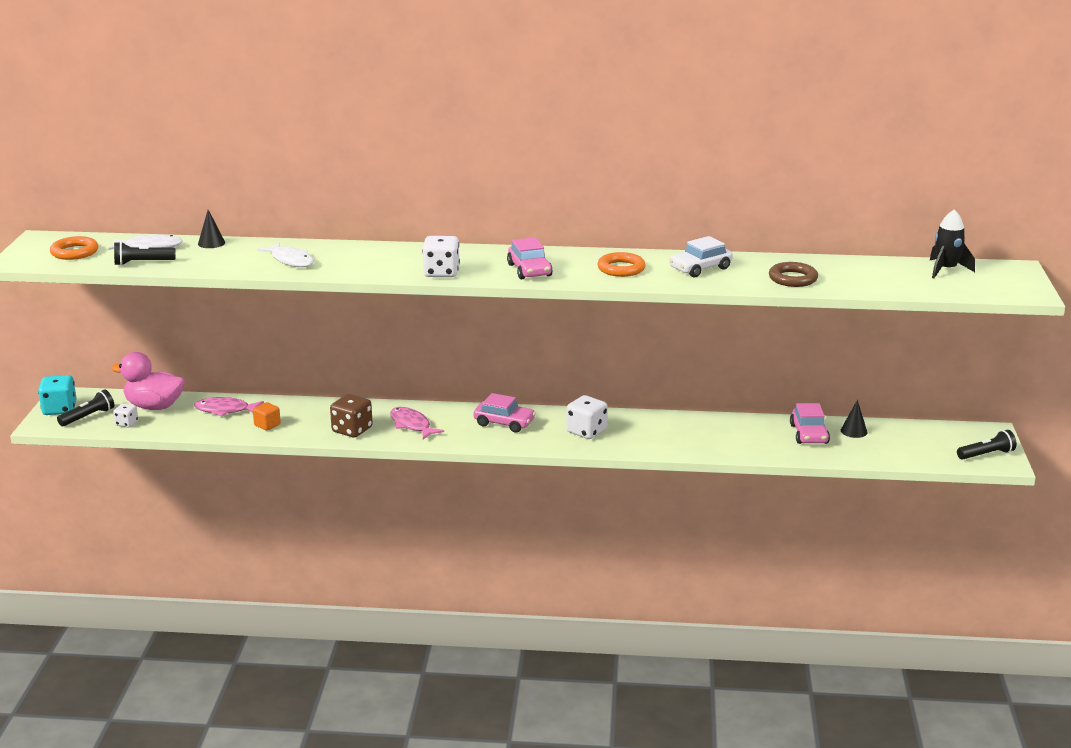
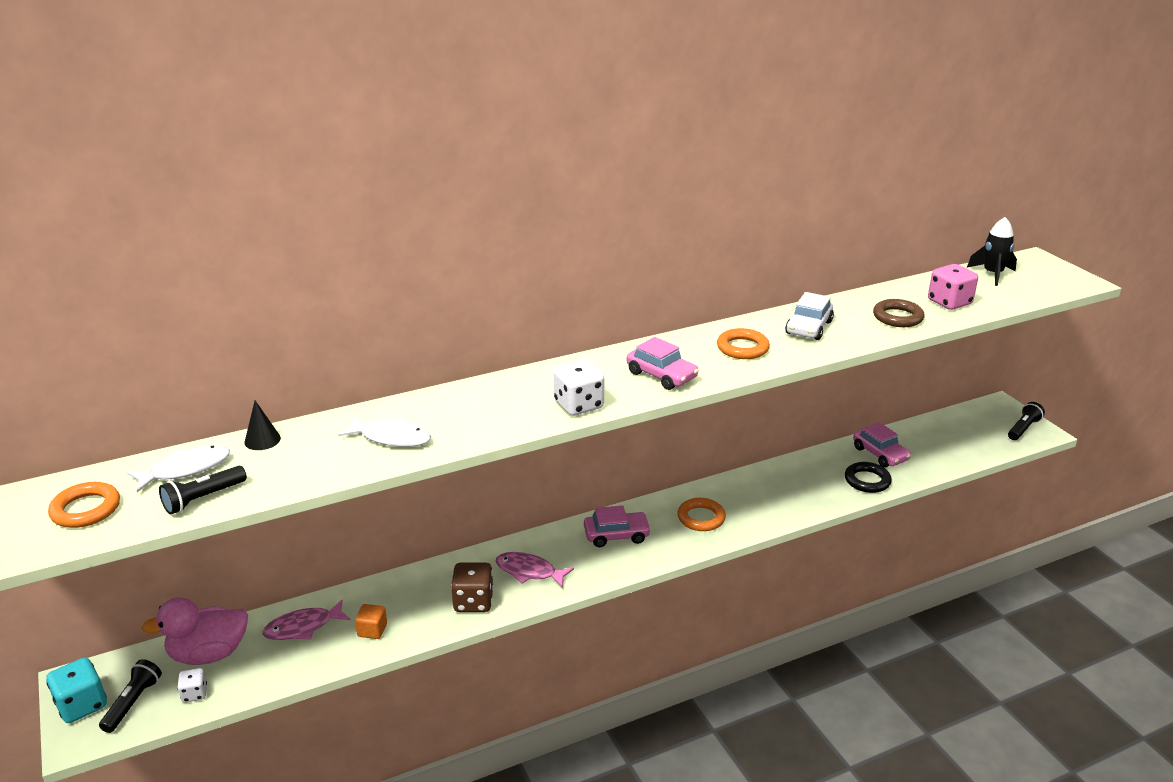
camera: 30 degrees left, 5 degrees up
(586, 431) = (701, 518): white dice -> orange ring
(768, 448) = (867, 481): none -> black ring
(854, 431) = (908, 438): black cone -> none
(862, 279) = (949, 302): none -> pink dice

